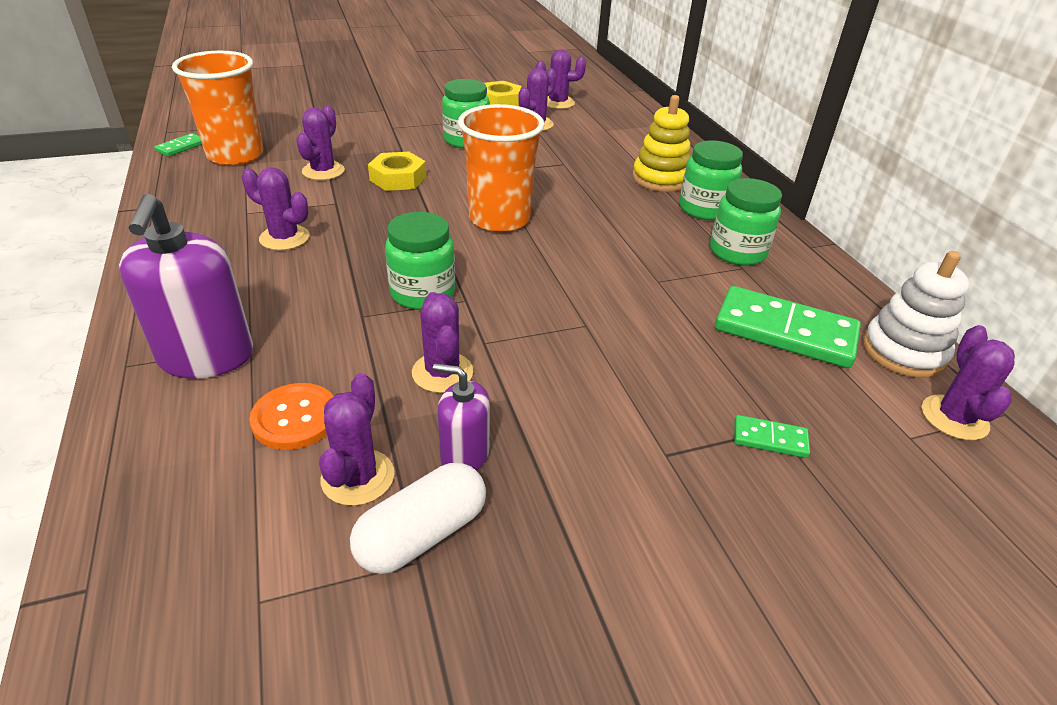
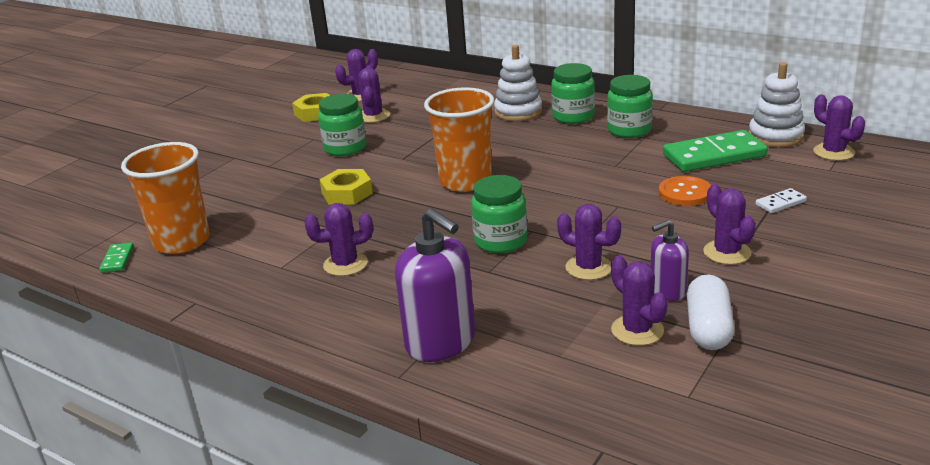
camera: 35 degrees left, 10 degrees down
(295, 418) = (555, 332): orange button -> orange button (685, 193)
(323, 171) = (280, 216): purple cactus -> purple cactus (727, 252)
(660, 179) = (518, 112): yellow stacking toy -> white stacking toy
(770, 439) = (780, 203): green domino -> white domino

